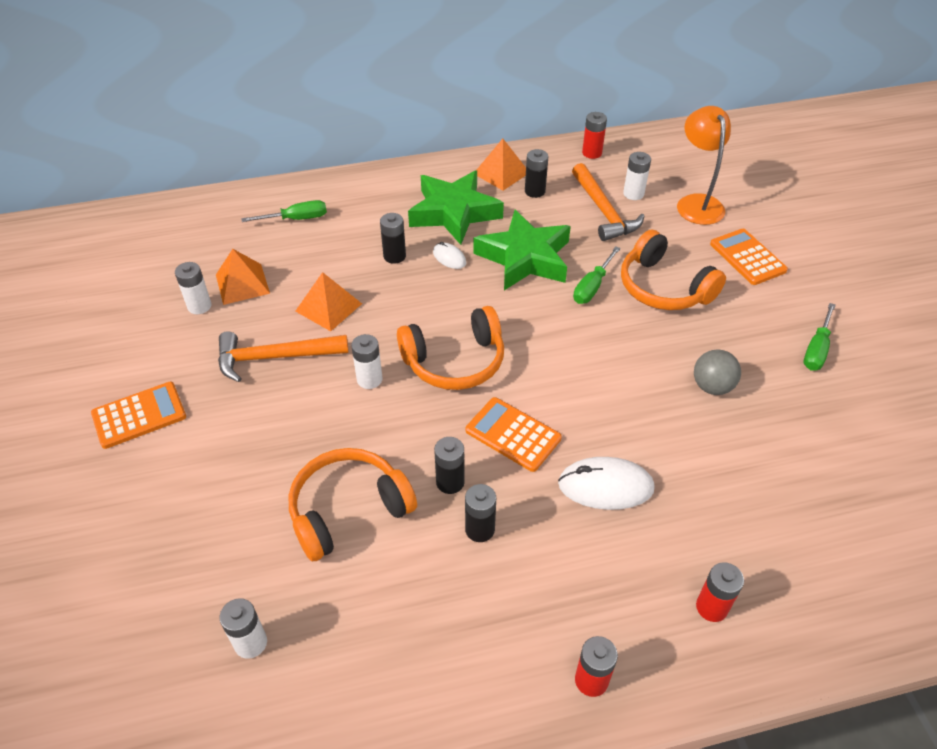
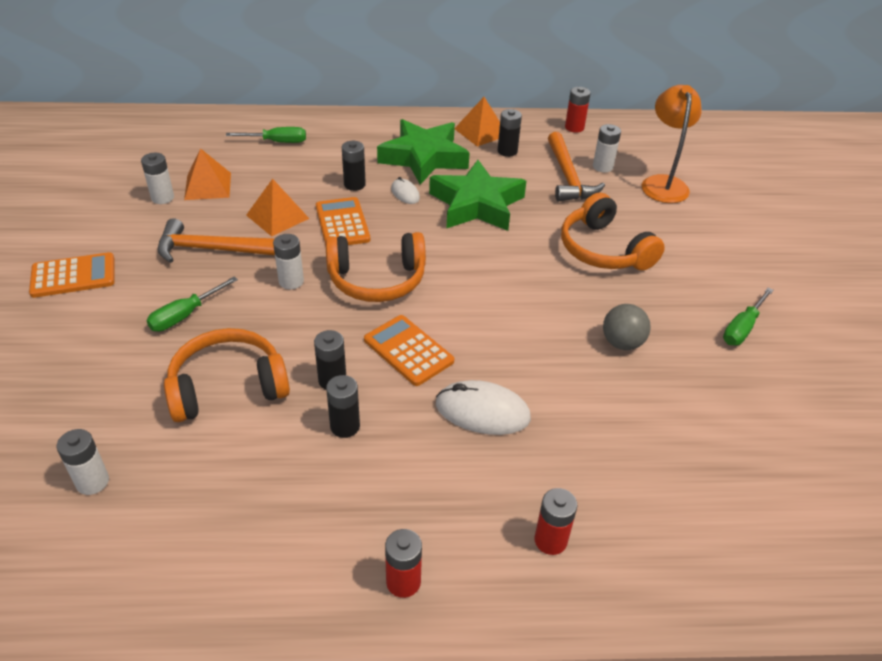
camera: 10 degrees right, 5 degrees down
(592, 287) = (533, 238): green screwdriver -> green screwdriver (185, 315)
(747, 257) = (698, 237): orange calculator -> orange calculator (342, 223)

